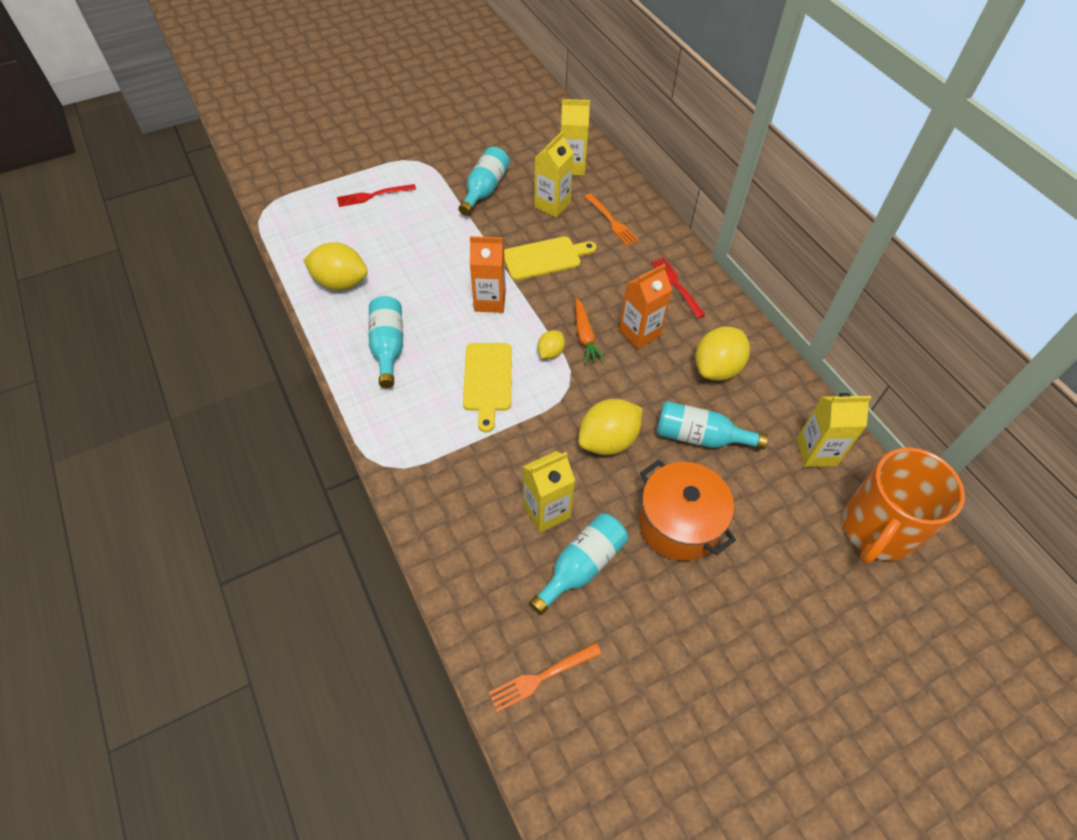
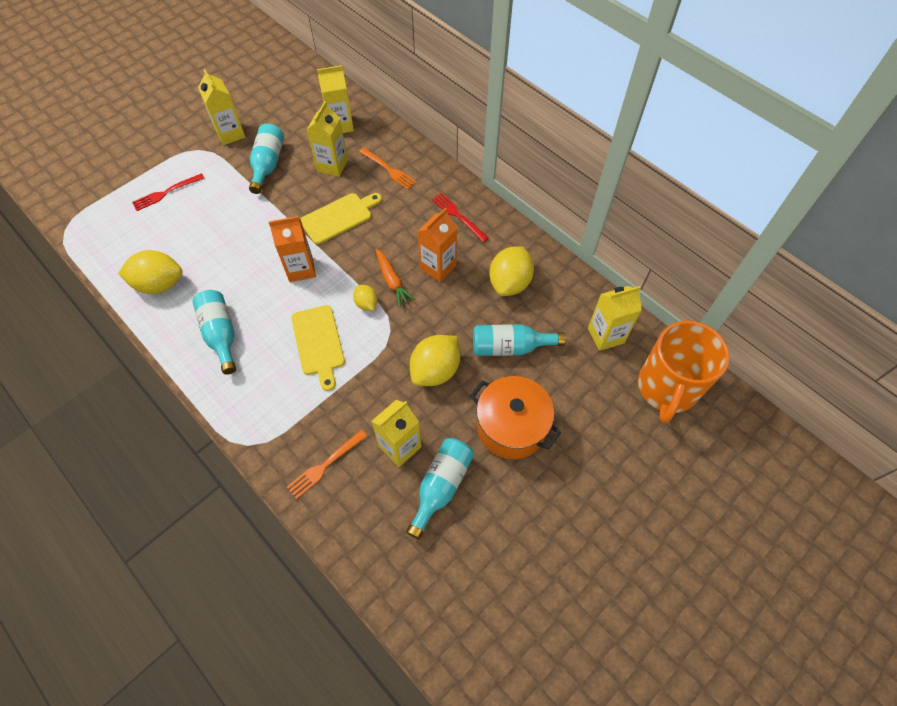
camera: 15 degrees left, 5 degrees up
(454, 152) = (230, 134): none -> yellow carton
(541, 678) = (432, 591): orange fork -> orange fork (325, 466)
(550, 352) = (366, 304): yellow lemon -> yellow lemon turned 45 degrees counterclockwise

